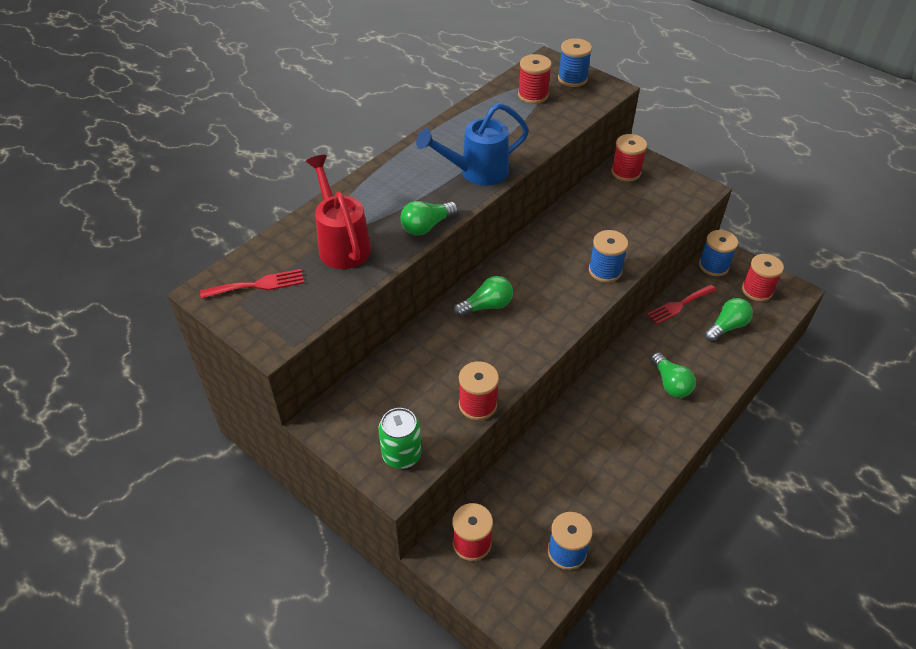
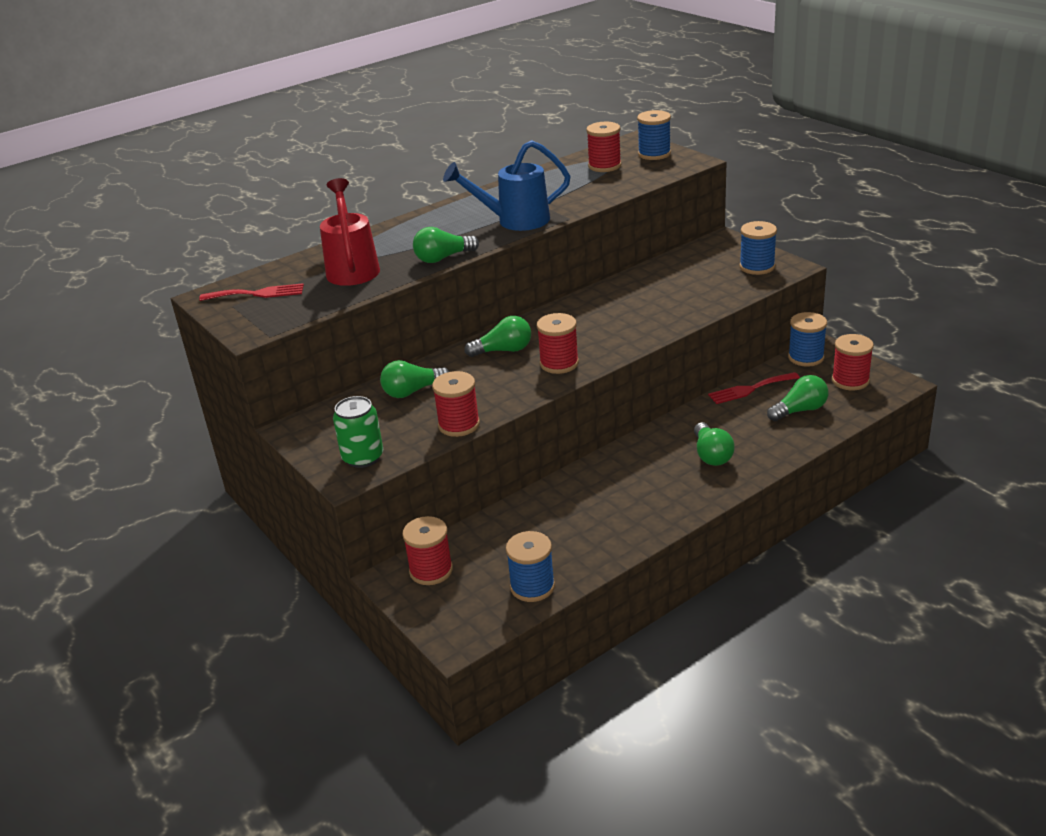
camera: 15 degrees right, 15 degrees down
(419, 364) = (413, 391): none -> green light bulb
(605, 271) = (646, 328): blue spool -> blue spool (757, 267)
(626, 172) = (707, 251): red spool -> red spool (559, 363)

